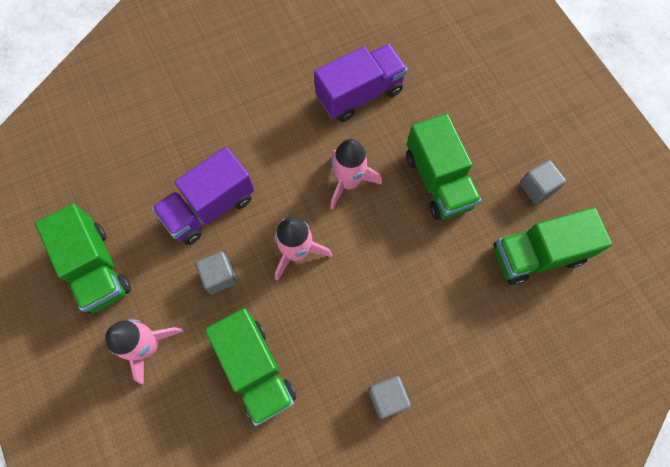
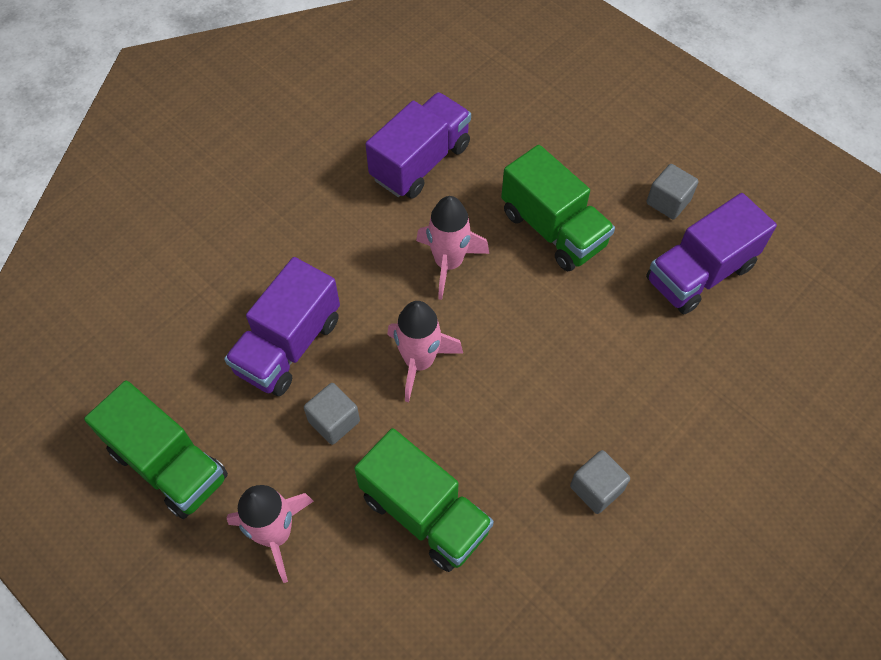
camera: 20 degrees left, 10 degrees down
(537, 254) = (699, 273): green truck -> purple truck

